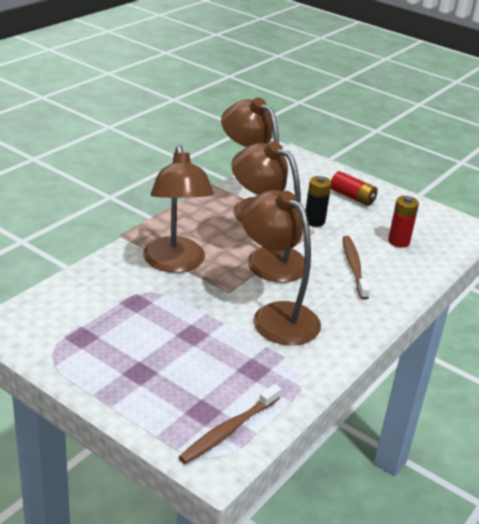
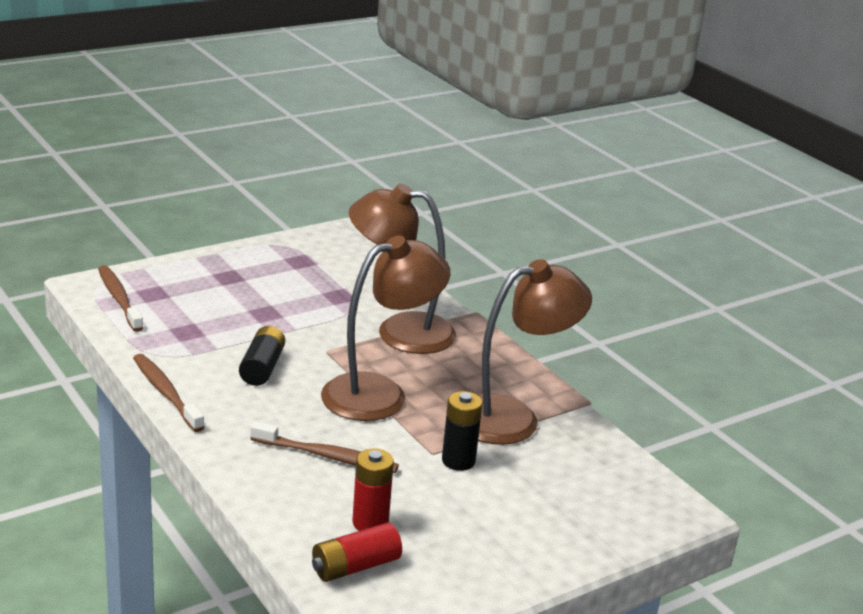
camera: 110 degrees right, 5 degrees down
(276, 316) = (262, 367): brown lamp -> black battery
(348, 353) = (166, 393): none -> brown toothbrush
(352, 197) = (521, 524): red battery -> red battery (355, 566)

